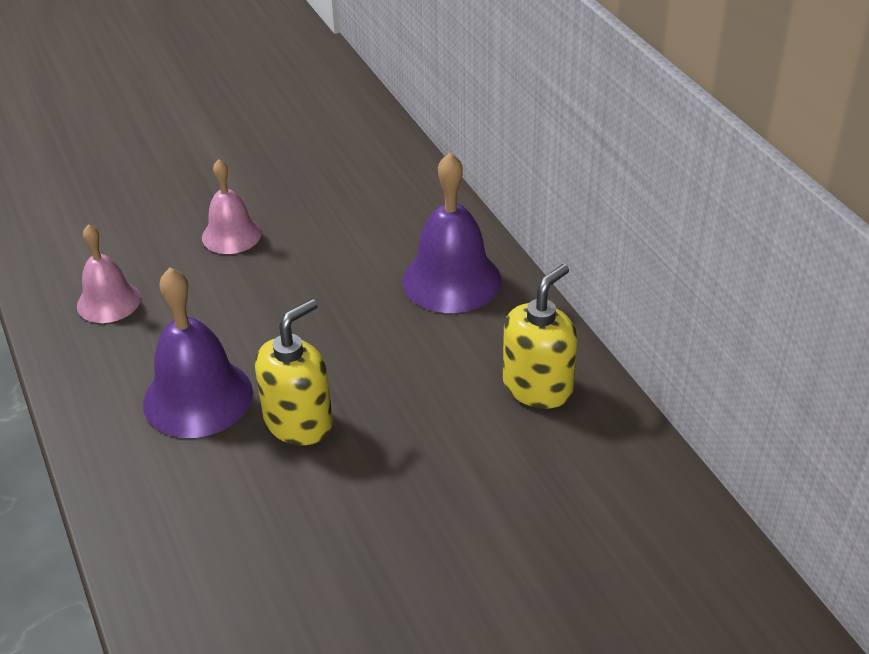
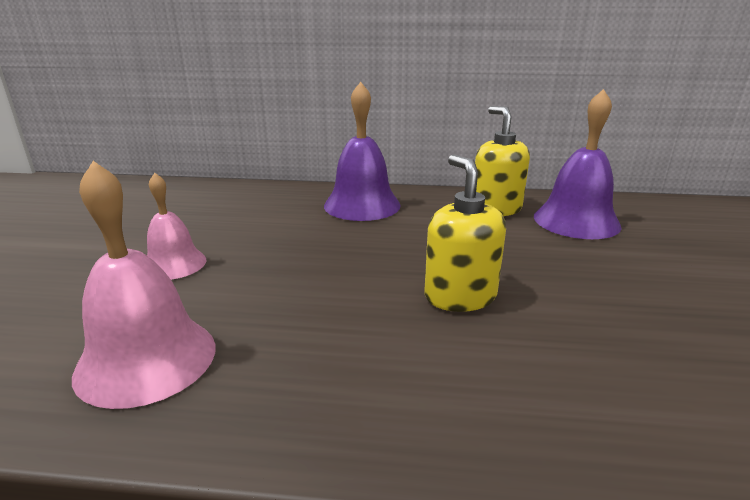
camera: 60 degrees left, 15 degrees down
(108, 301) = (146, 359): pink bell -> pink bell, size x1.59
(198, 397) = (375, 340): purple bell -> purple bell (576, 221)

